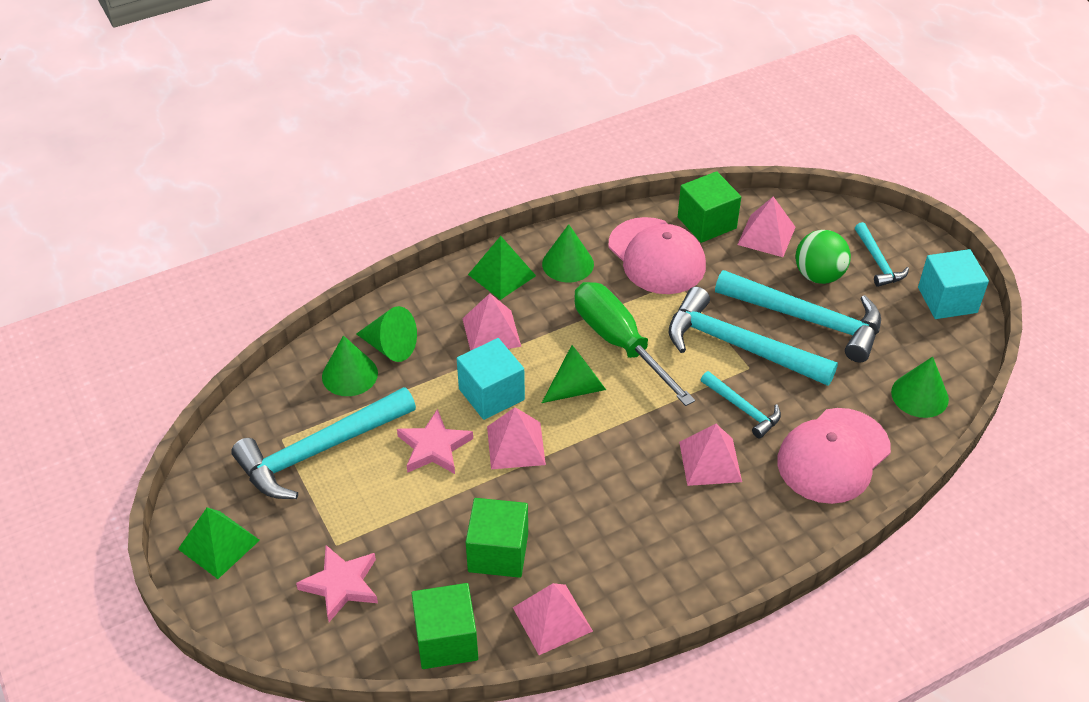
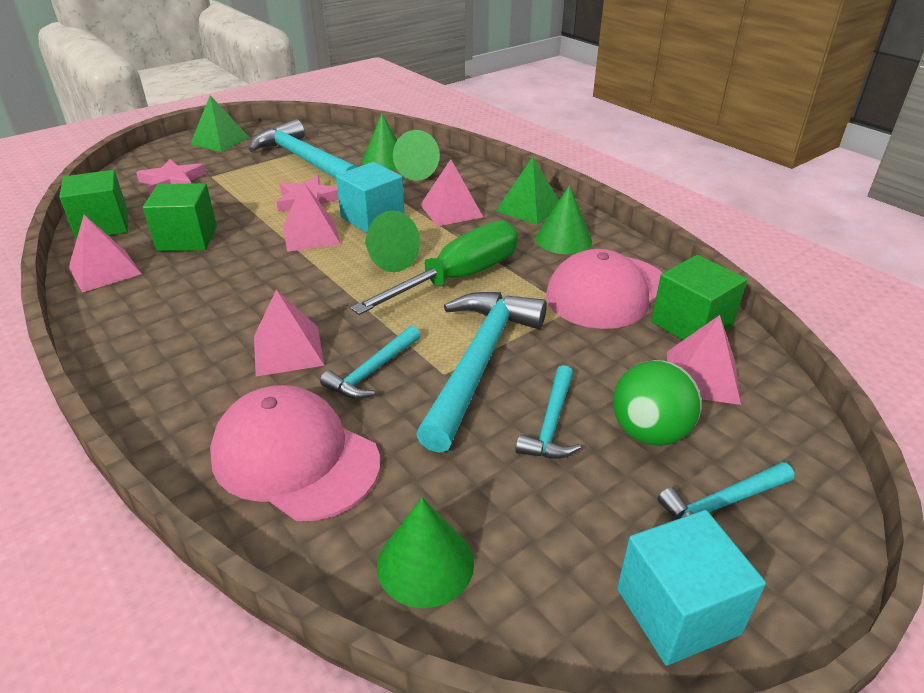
camera: 80 degrees right, 10 degrees down
(807, 319) = (551, 423): turquoise hammer -> turquoise hammer, size x0.51

